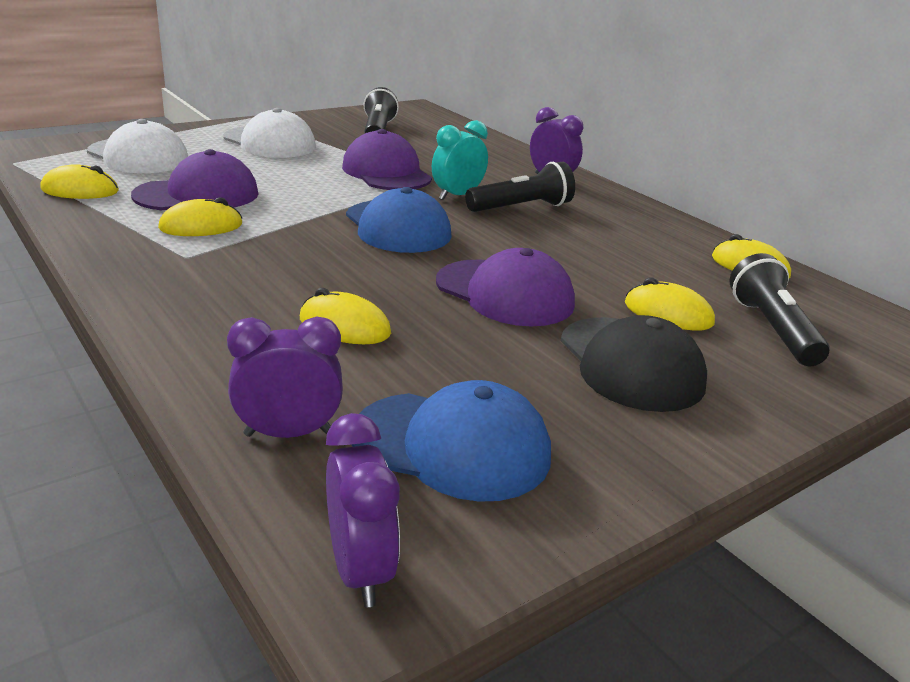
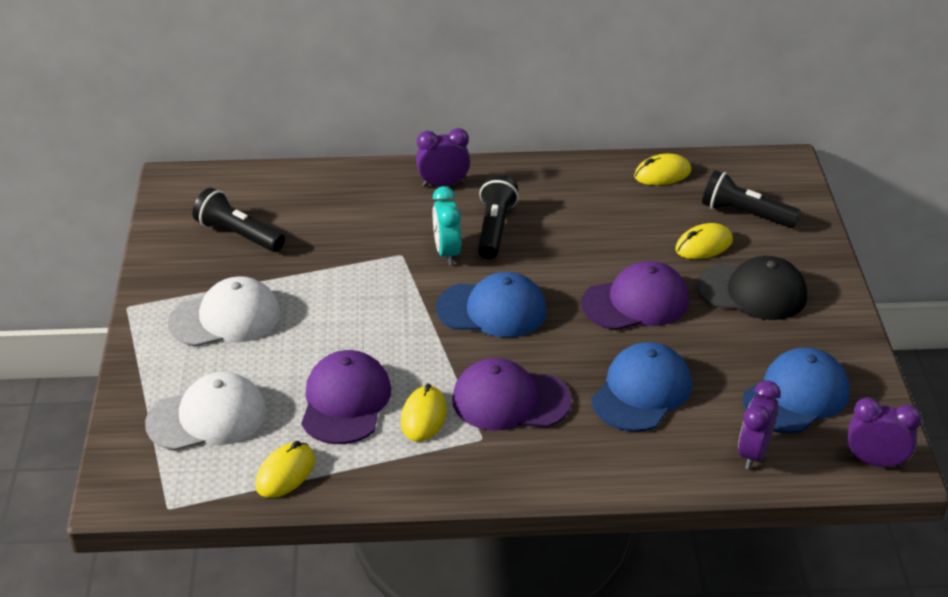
camera: 55 degrees left, 10 degrees up
(344, 326) = (641, 392): yellow mouse -> blue cap
(386, 172) = (364, 272): purple cap -> purple cap (510, 400)

